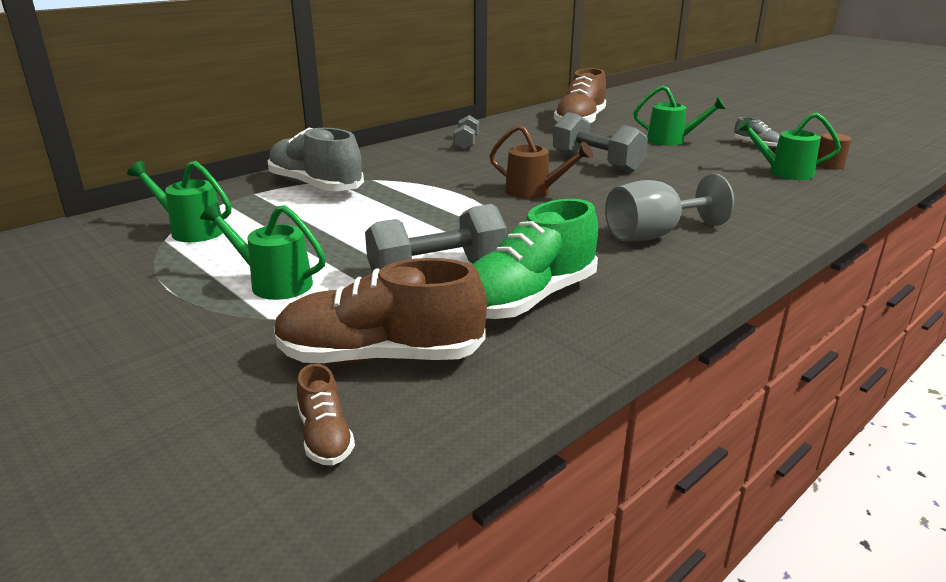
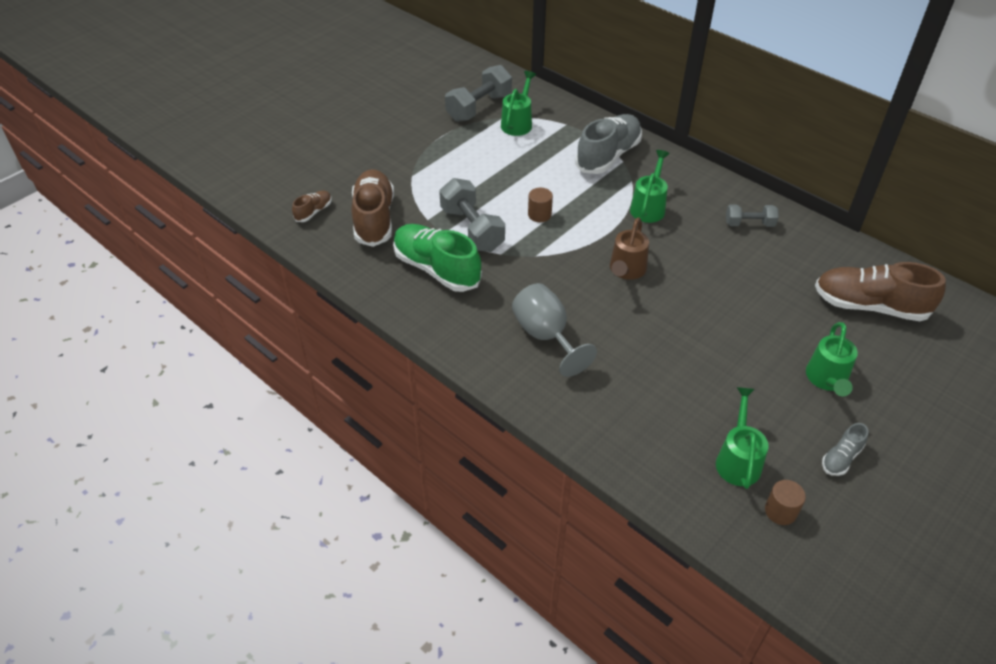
camera: 85 degrees right, 20 degrees up
(273, 283) = (450, 169): green watering can -> green watering can (649, 207)
(325, 437) = (313, 212): brown shoe -> brown shoe turned 150 degrees clockwise
(418, 227) = (539, 215): none -> brown cylinder
(596, 163) = (720, 313): grey dumbbell -> grey dumbbell (479, 107)

